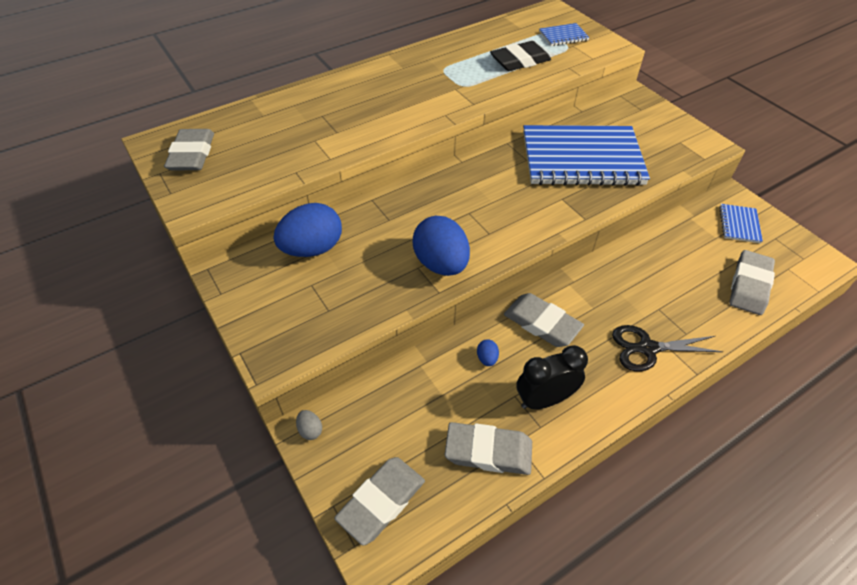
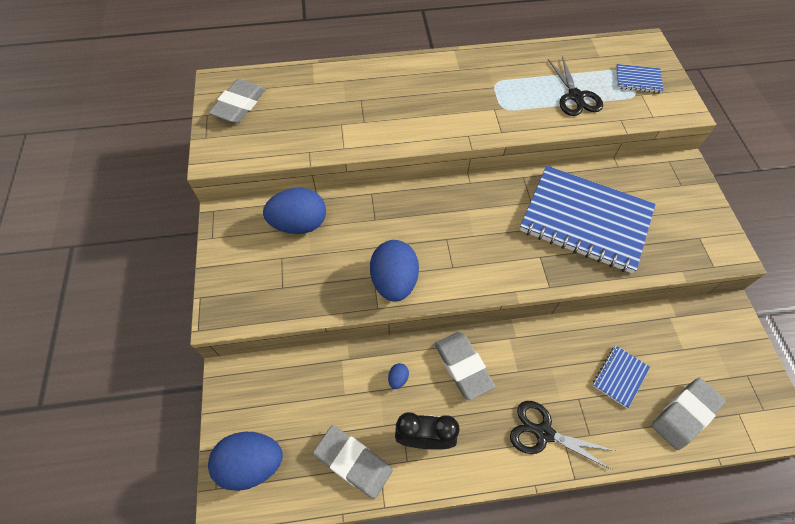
camera: 25 degrees right, 10 degrees up
(310, 430) = (232, 378): grey egg -> none
(381, 502) = (252, 463): grey eraser -> blue egg
(520, 61) = (575, 96): black eraser -> black scissors
(739, 224) = (717, 345): blue notebook -> blue notebook (620, 376)

